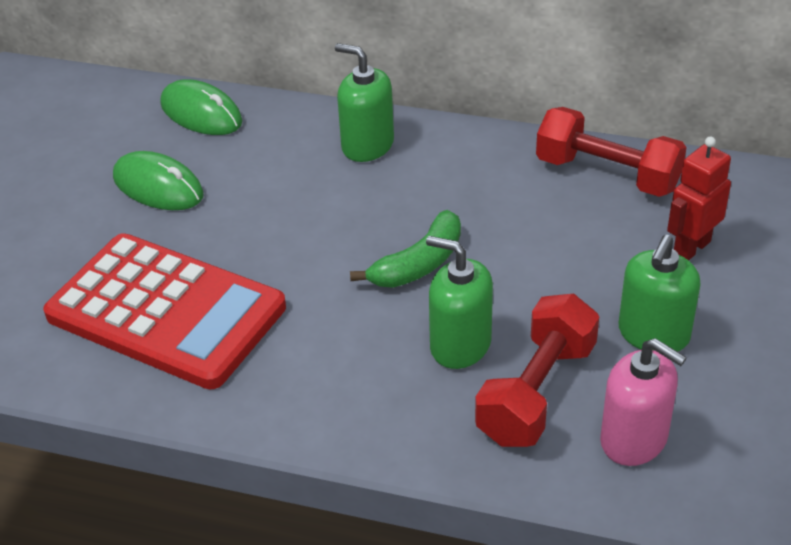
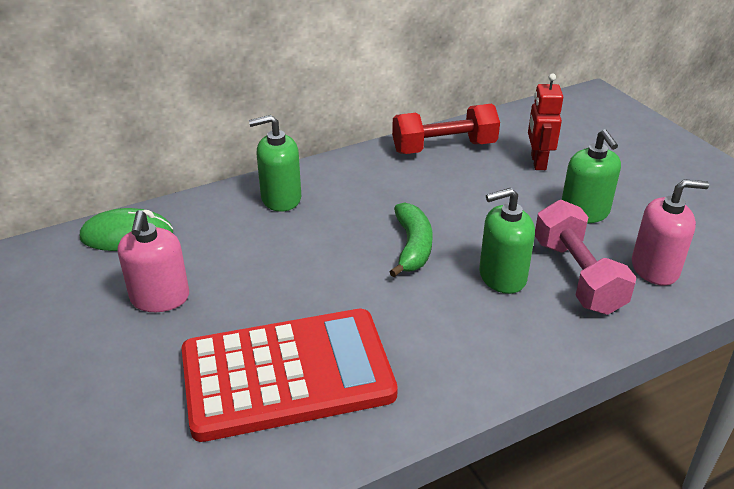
camera: 45 degrees left, 5 degrees down
(158, 186) = (160, 298): green mouse -> pink soap dispenser
(537, 392) = (577, 276): red dumbbell -> pink dumbbell

